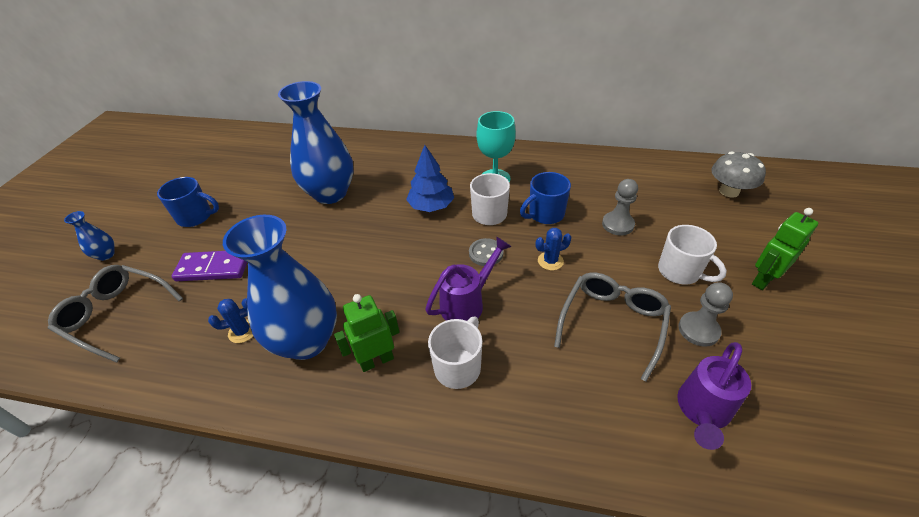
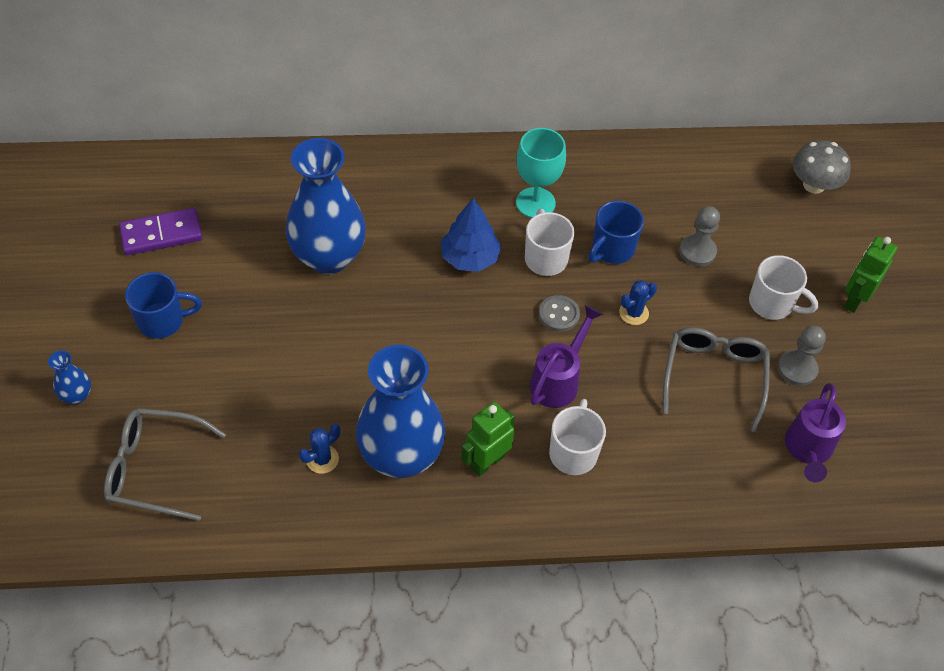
camera: 20 degrees left, 10 degrees up
(213, 268) = (236, 389): purple domino -> purple domino (161, 234)

